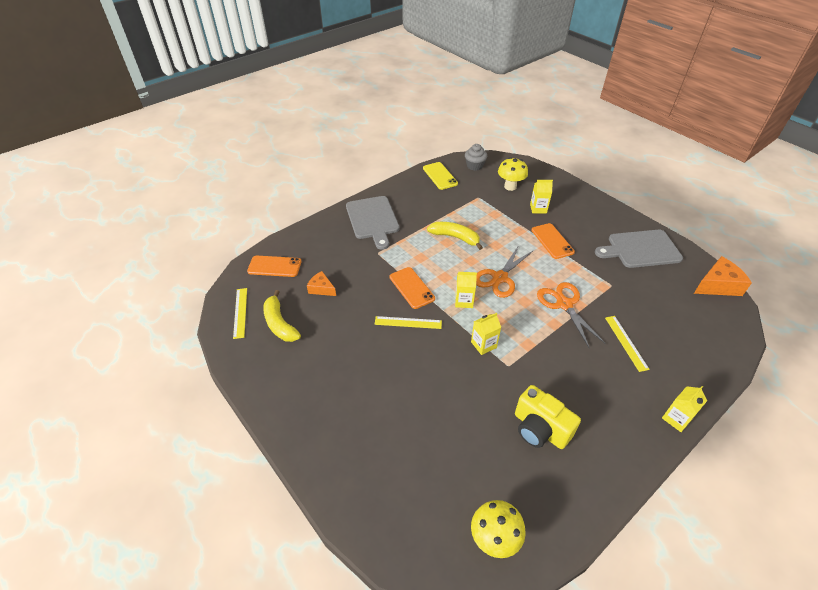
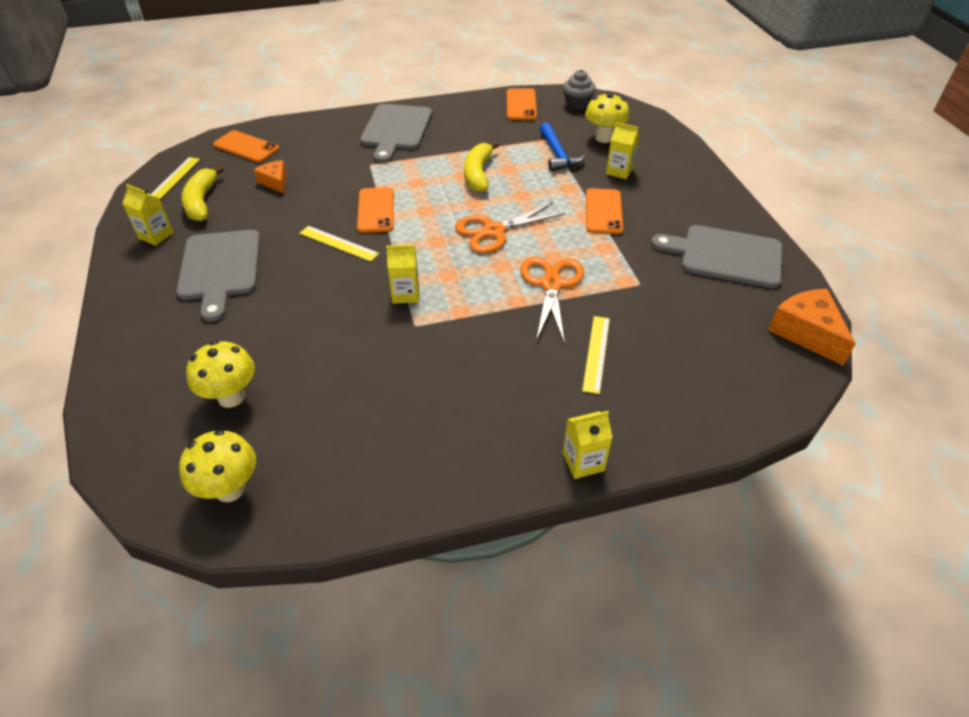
camera: 25 degrees right, 0 degrees up
(341, 373) = (220, 269): none -> grey cutting board
(436, 470) = (231, 397): none -> yellow mushroom
(440, 176) = (521, 105): yellow phone -> orange phone
(455, 237) = (478, 174): yellow banana -> yellow banana turned 135 degrees counterclockwise
(464, 301) = (425, 242): yellow carton -> yellow carton (156, 235)
(492, 207) = (557, 154): none -> blue hammer
(539, 429) = (389, 404): yellow camera -> none
(717, 285) = (806, 332): orange cheese -> orange cheese turned 120 degrees counterclockwise

